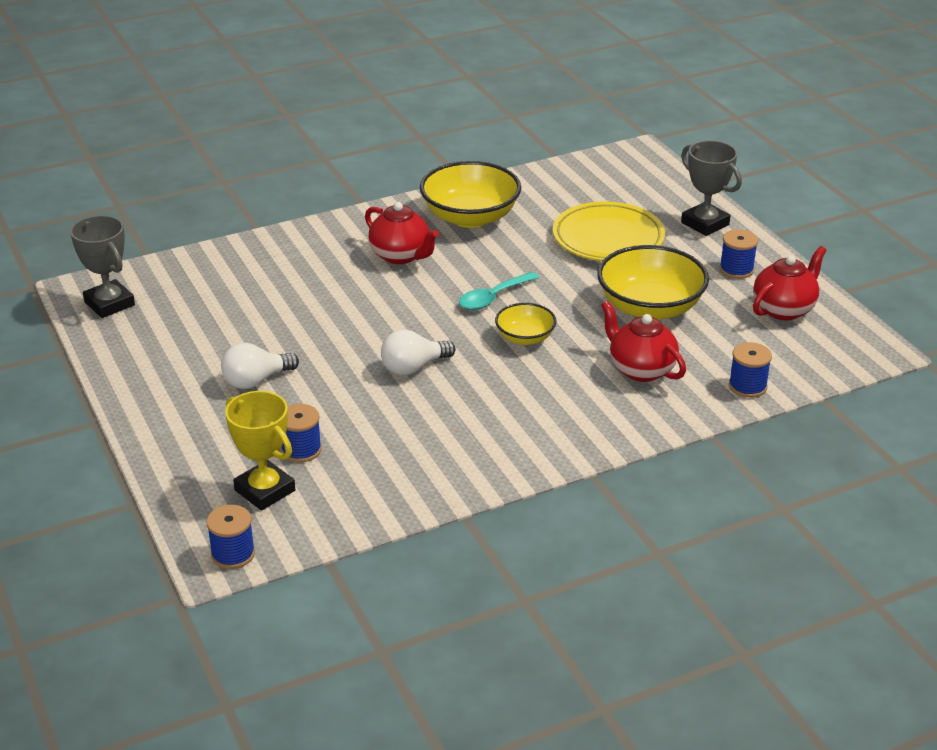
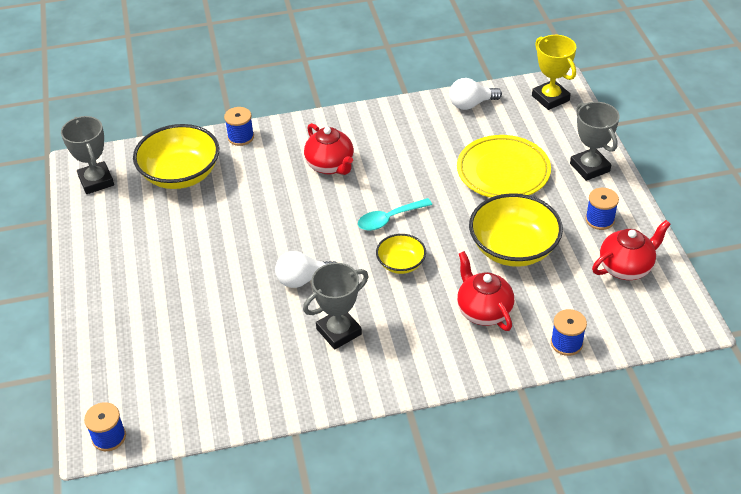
camera: 15 degrees right, 10 degrees up
(256, 381) = (179, 273): white light bulb -> white light bulb (471, 104)
(265, 490) = (151, 381): yellow trophy -> yellow trophy (550, 98)
(301, 450) = (191, 346): blue spool -> blue spool (240, 137)
(470, 217) = (398, 134): yellow bowl -> yellow bowl (180, 174)
(478, 411) = (339, 331): none -> grey trophy

